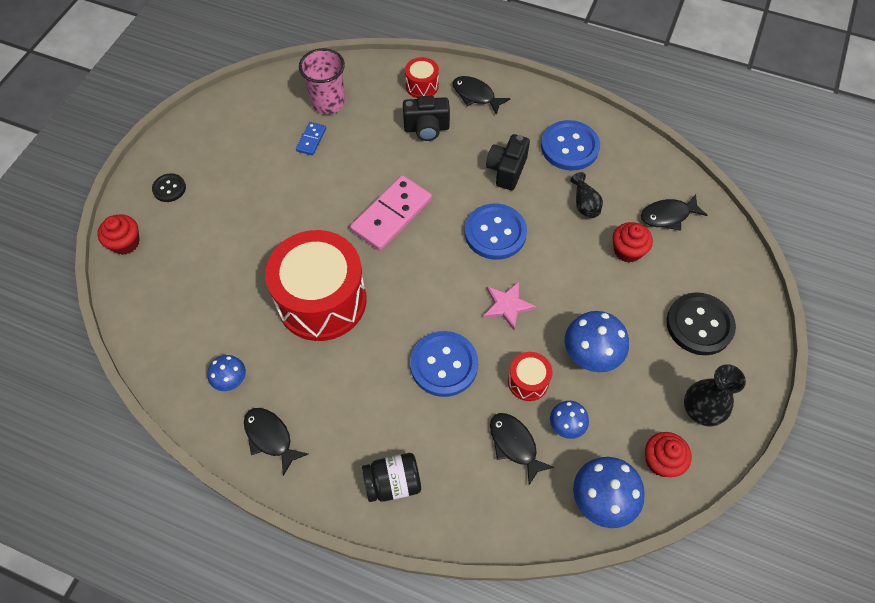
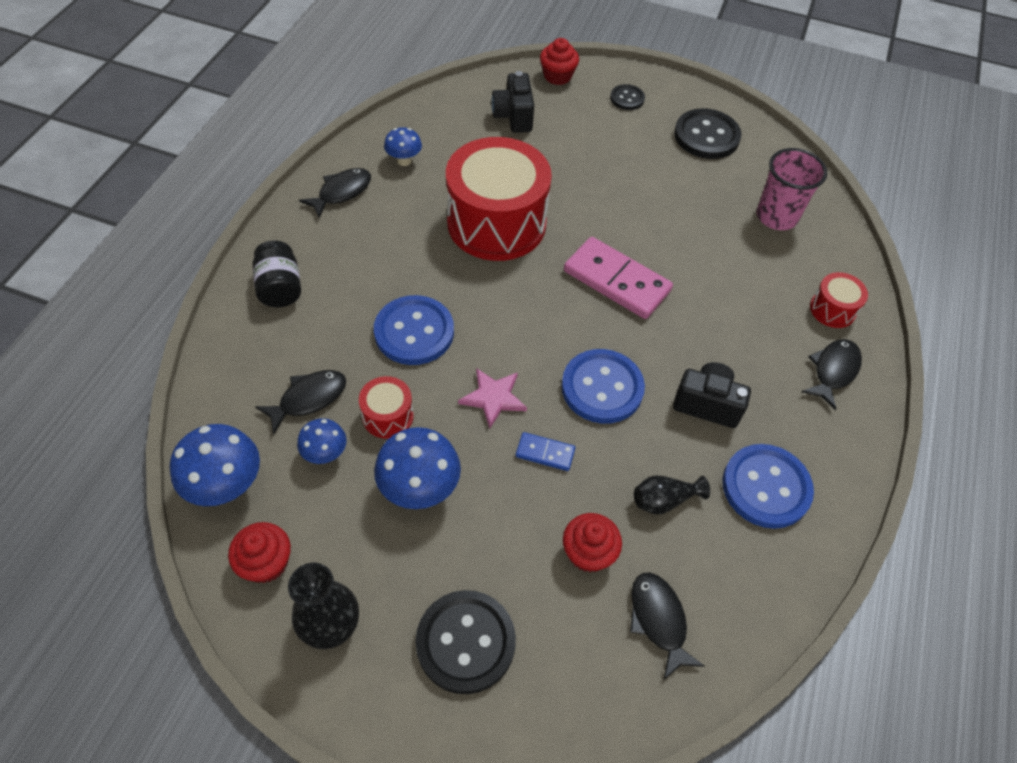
camera: 85 degrees right, 5 degrees down
(229, 135) = (706, 136): none -> black button
(311, 140) = (715, 204): blue domino -> blue domino (545, 453)
(426, 128) = (759, 315): black camera -> black camera (513, 116)

